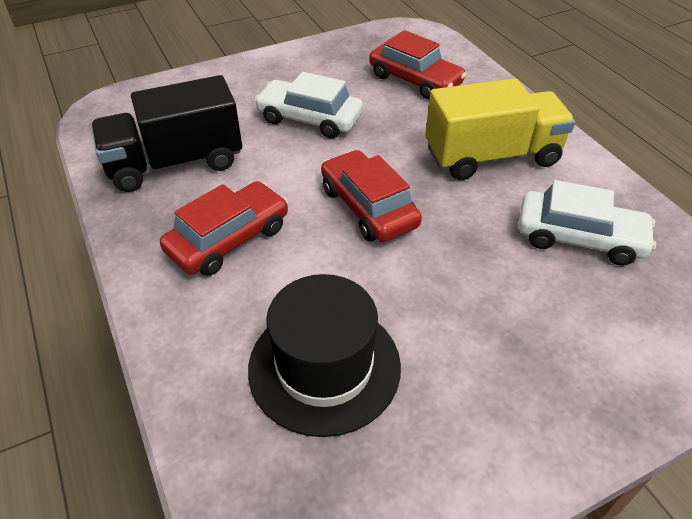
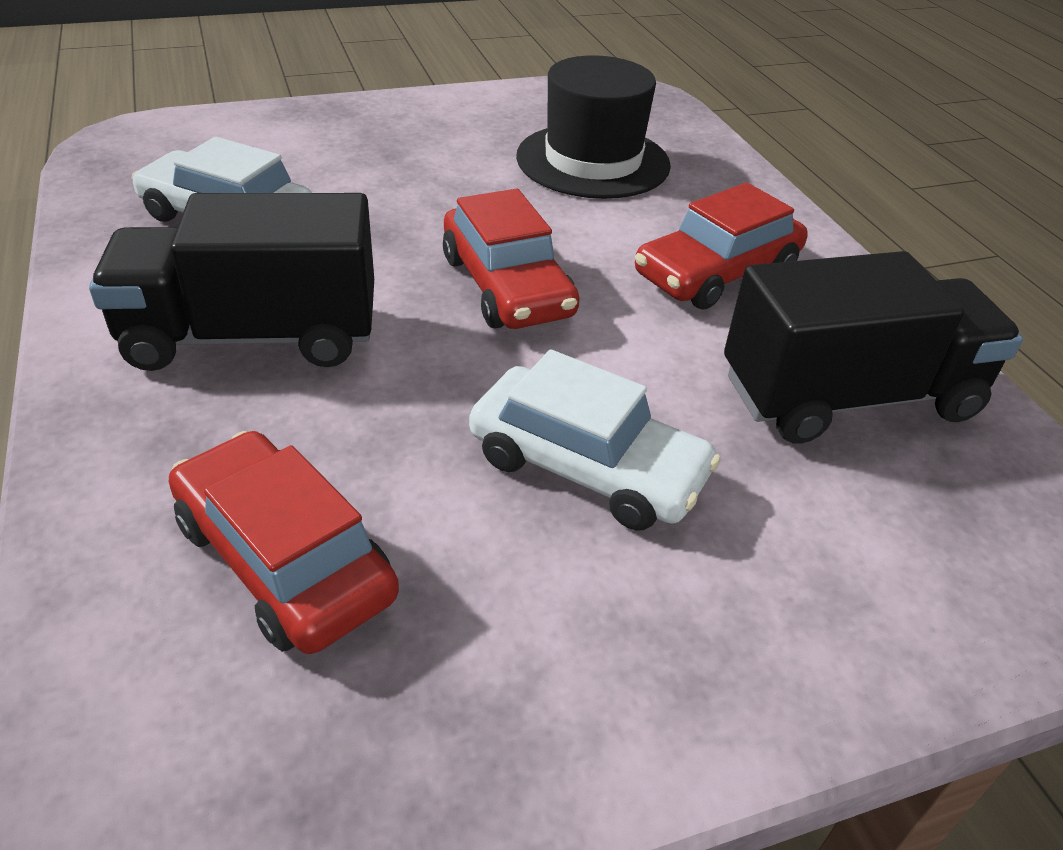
camera: 175 degrees left, 5 degrees down
(491, 156) = (253, 336): yellow truck -> black truck

